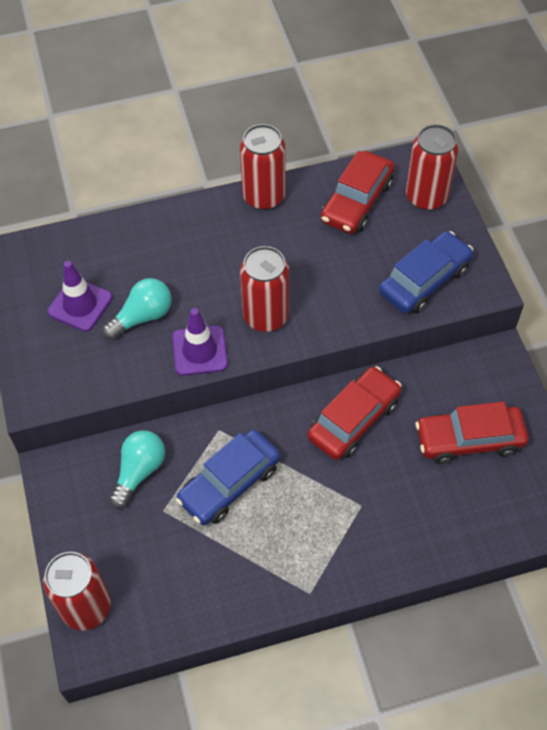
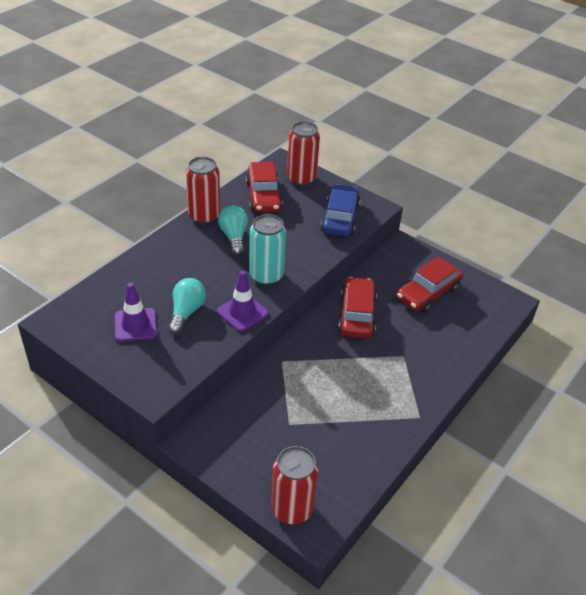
camera: 40 degrees left, 15 degrees down
(139, 472) = (253, 411): turquoise light bulb -> turquoise light bulb (234, 237)
(229, 483) = (317, 386): blue car -> none
(266, 316) = (266, 276): red can -> turquoise can

